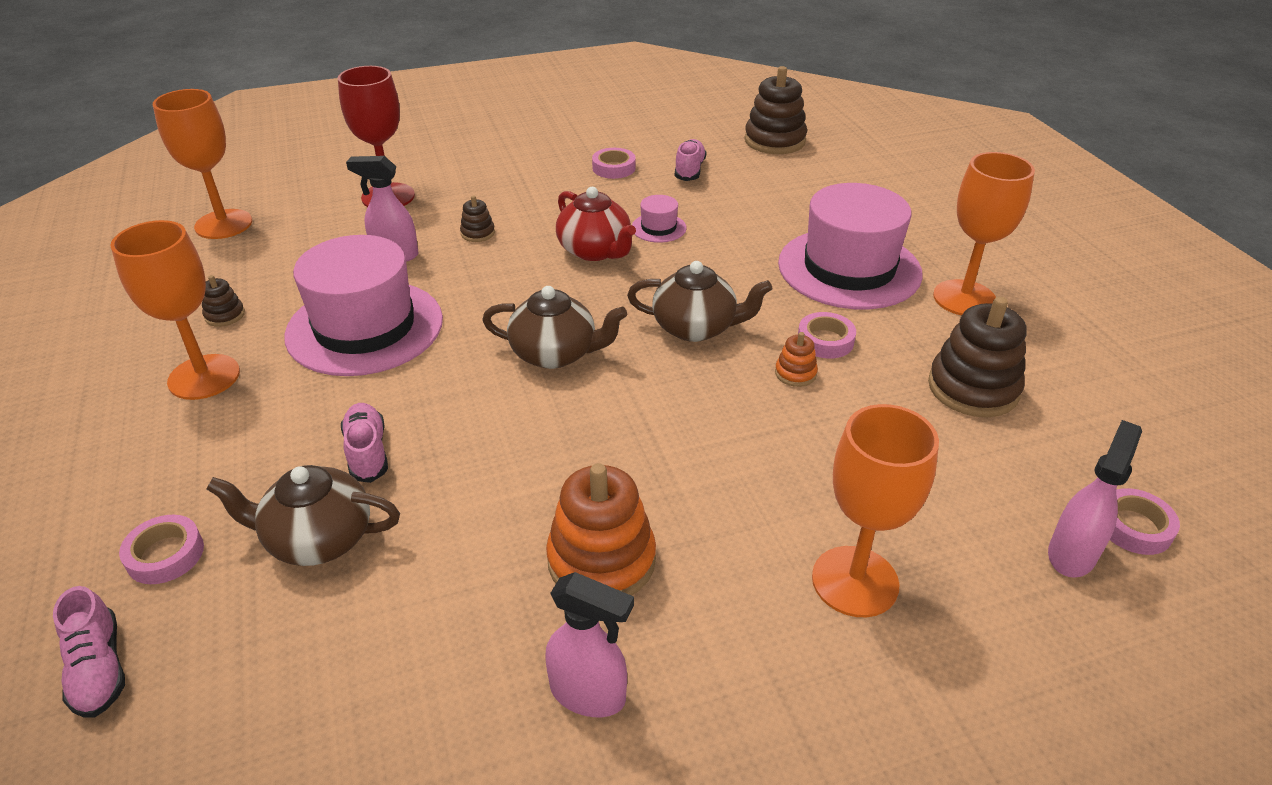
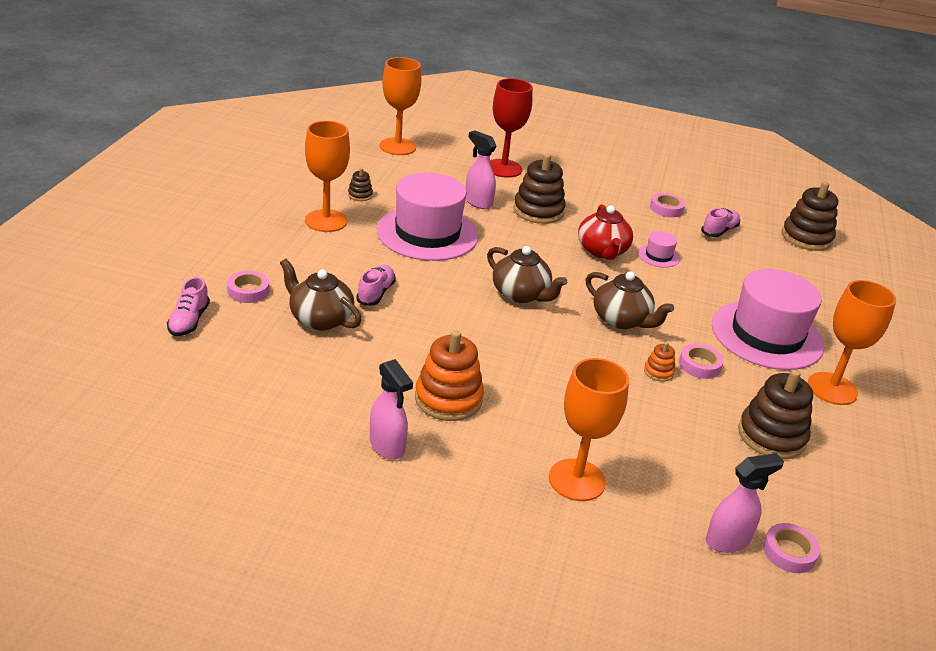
camera: 30 degrees right, 5 degrees down
(478, 233) = (538, 211): brown stacking toy -> brown stacking toy, size x2.10

